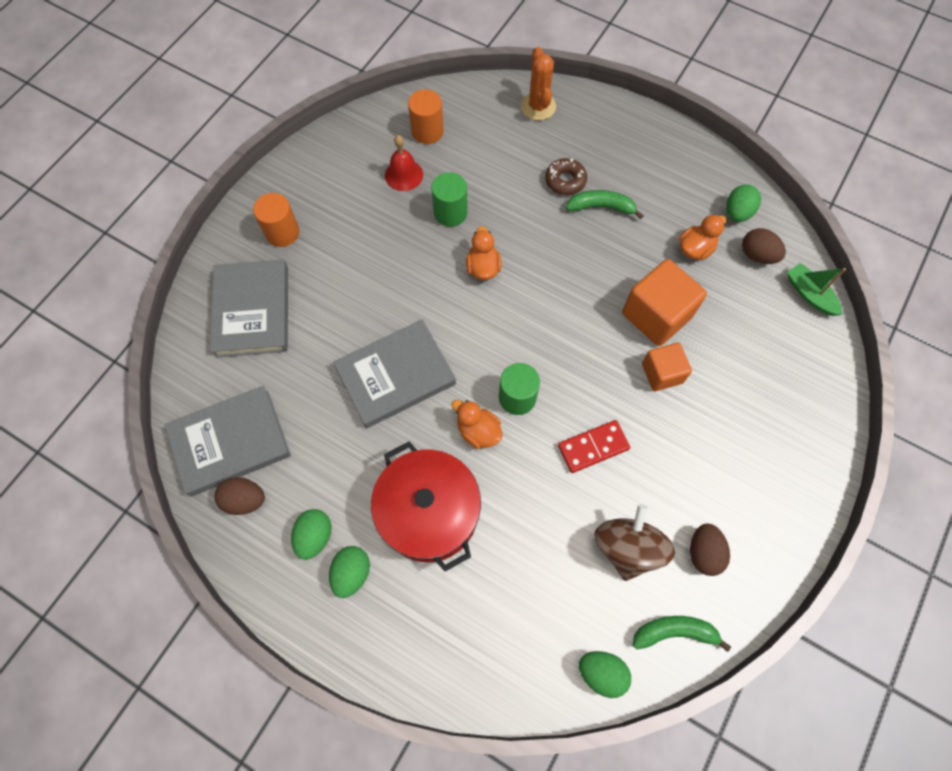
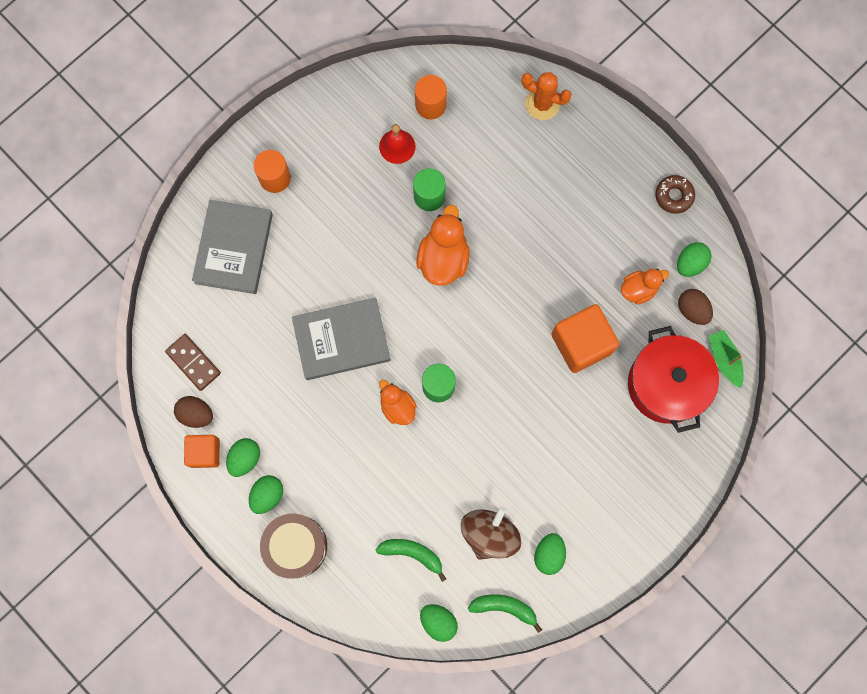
camera: 15 degrees right, 10 degrees up
(230, 442) = (193, 362): grey book -> brown domino
(401, 626) = (296, 546): none -> brown drum
(429, 513) = (340, 464): red pot -> red pot (666, 384)
(483, 267) = (443, 258): orange duck -> orange duck, size x1.61
(538, 106) = (542, 104): orange cactus -> orange cactus turned 75 degrees counterclockwise
(565, 180) = (543, 190): brown donut -> brown donut (674, 196)
(593, 447) = (488, 446): red domino -> none
(601, 207) = (567, 225): green banana -> green banana (412, 553)
(662, 373) = (567, 397): orange cube -> orange cube (205, 452)
(703, 552) = (548, 554): brown egg -> green egg

